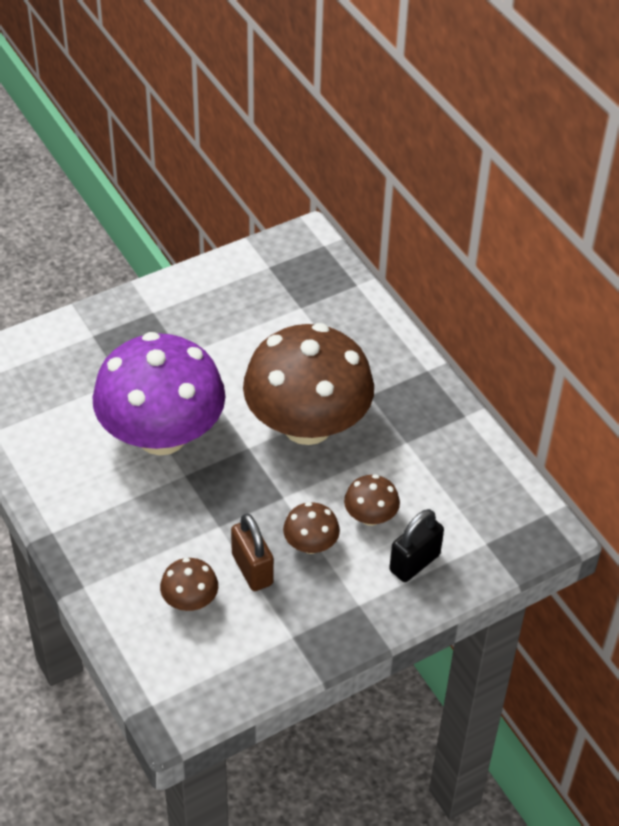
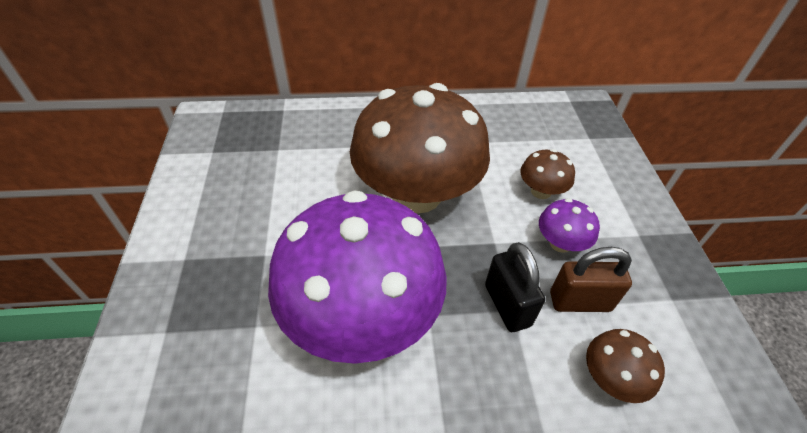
camera: 65 degrees left, 0 degrees up
(310, 544) = (560, 243): brown mushroom -> purple mushroom
(414, 563) = (600, 183): black padlock -> black padlock (507, 305)

